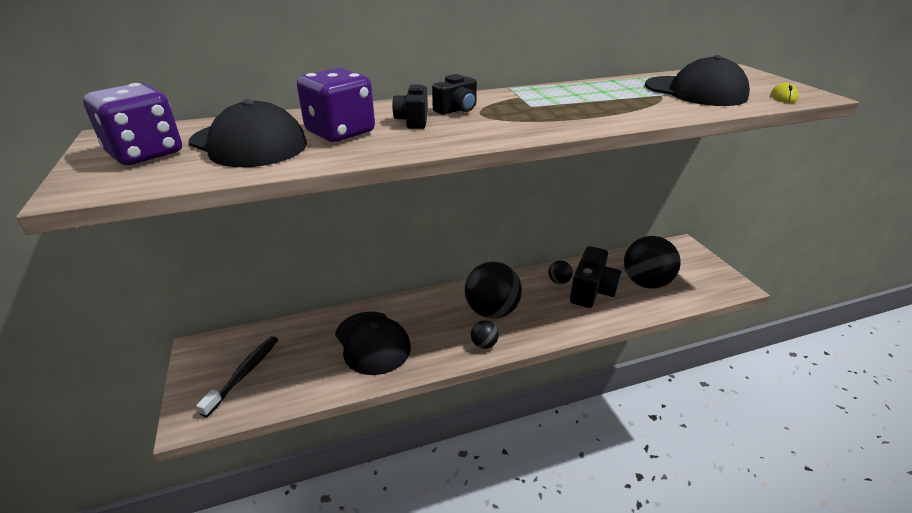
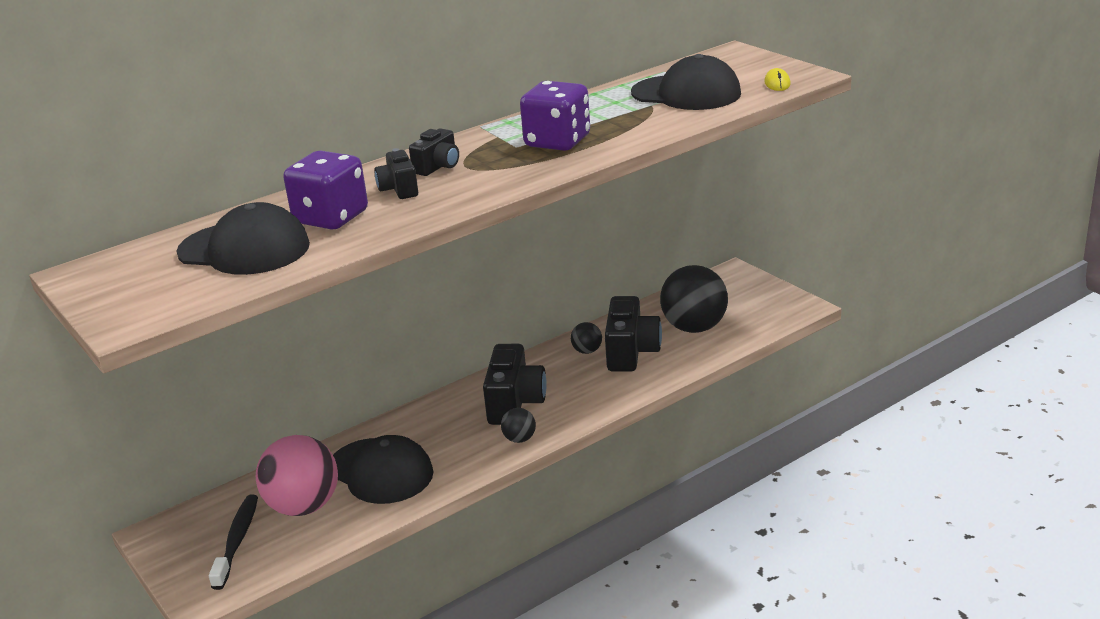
camera: 15 degrees left, 5 degrees down
(145, 153) = (145, 281): purple dice -> purple dice (557, 142)
(305, 357) = (304, 507): none -> pink ball
(491, 311) = (515, 403): black ball -> black camera

